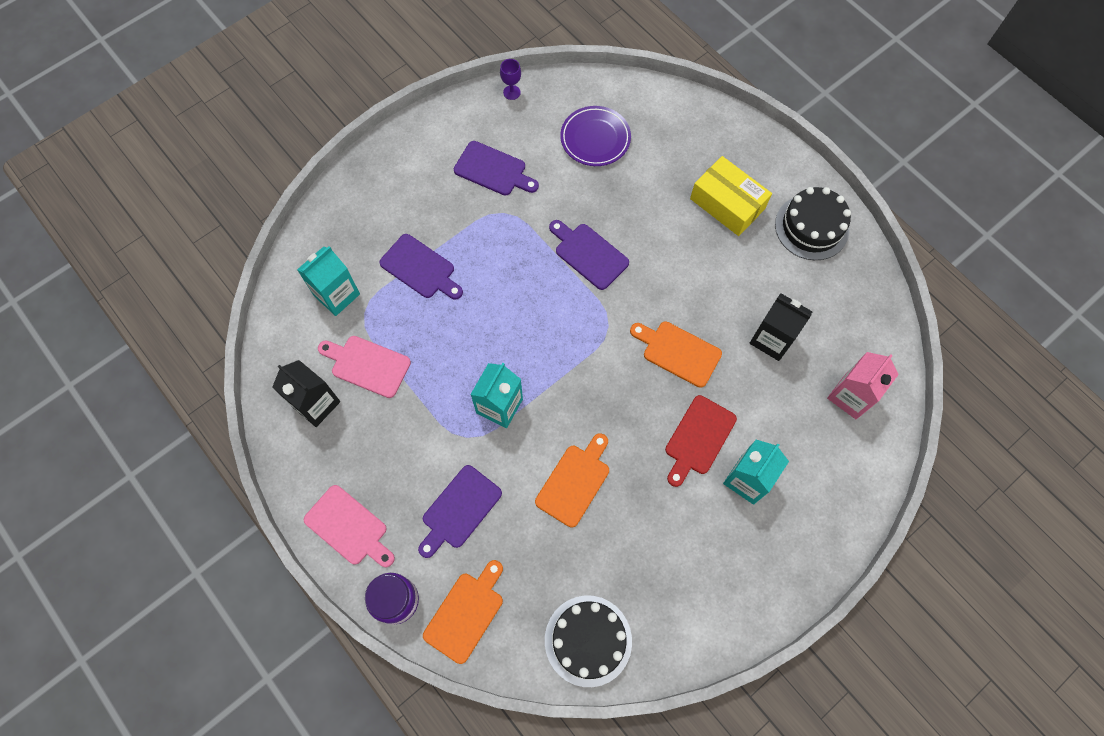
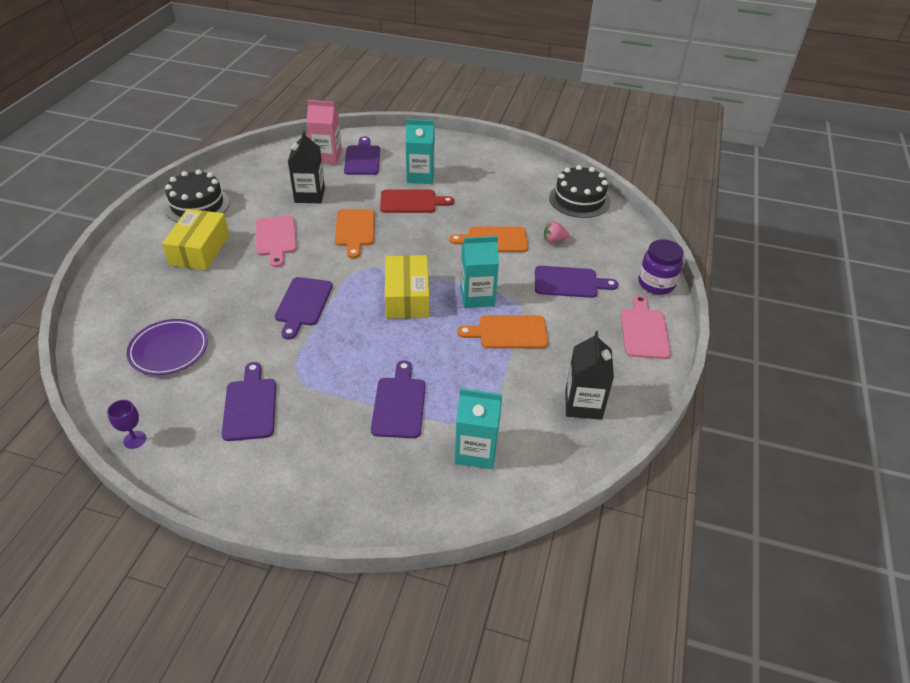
camera: 125 degrees left, 25 degrees down
(367, 365) = (519, 389): pink cutting board -> pink cutting board (276, 238)
(466, 613) = (625, 251): orange cutting board -> orange cutting board (509, 332)
(533, 546) = (554, 241): none -> pink strawberry
(541, 344) = (407, 297): none -> yellow box
(824, 434) = (362, 159): none -> purple cutting board

